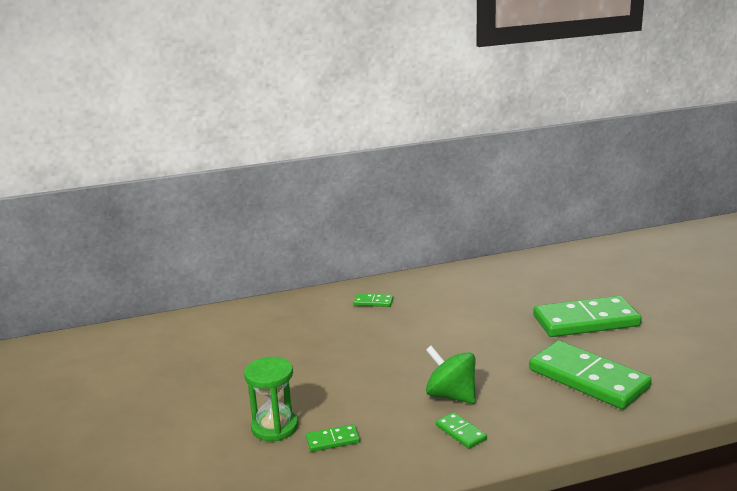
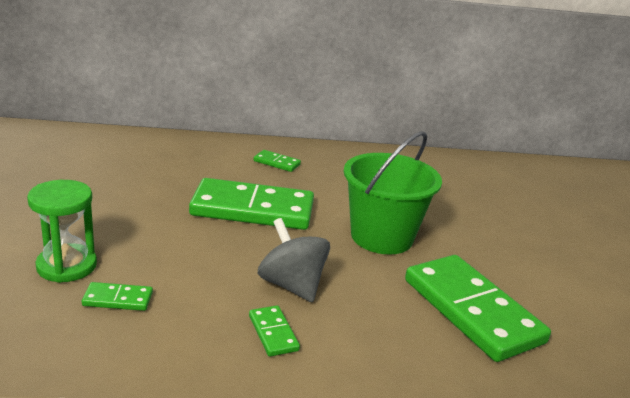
camera: 10 degrees right, 5 degrees up
(451, 395) = (292, 285): green spinning top -> grey spinning top
(493, 341) = (382, 237): none -> green bucket
(586, 321) = (506, 242): green domino -> green domino (252, 209)

